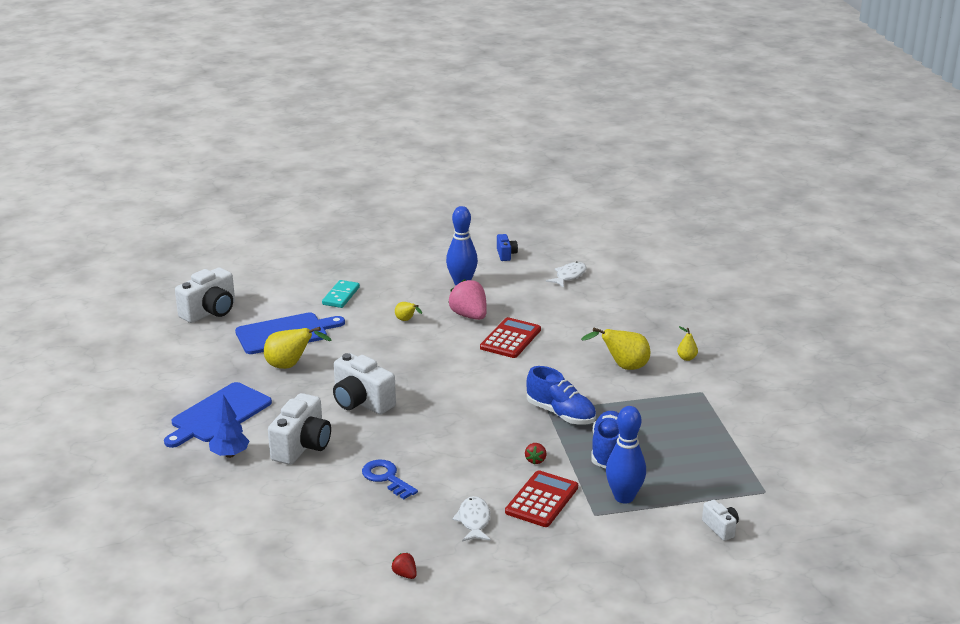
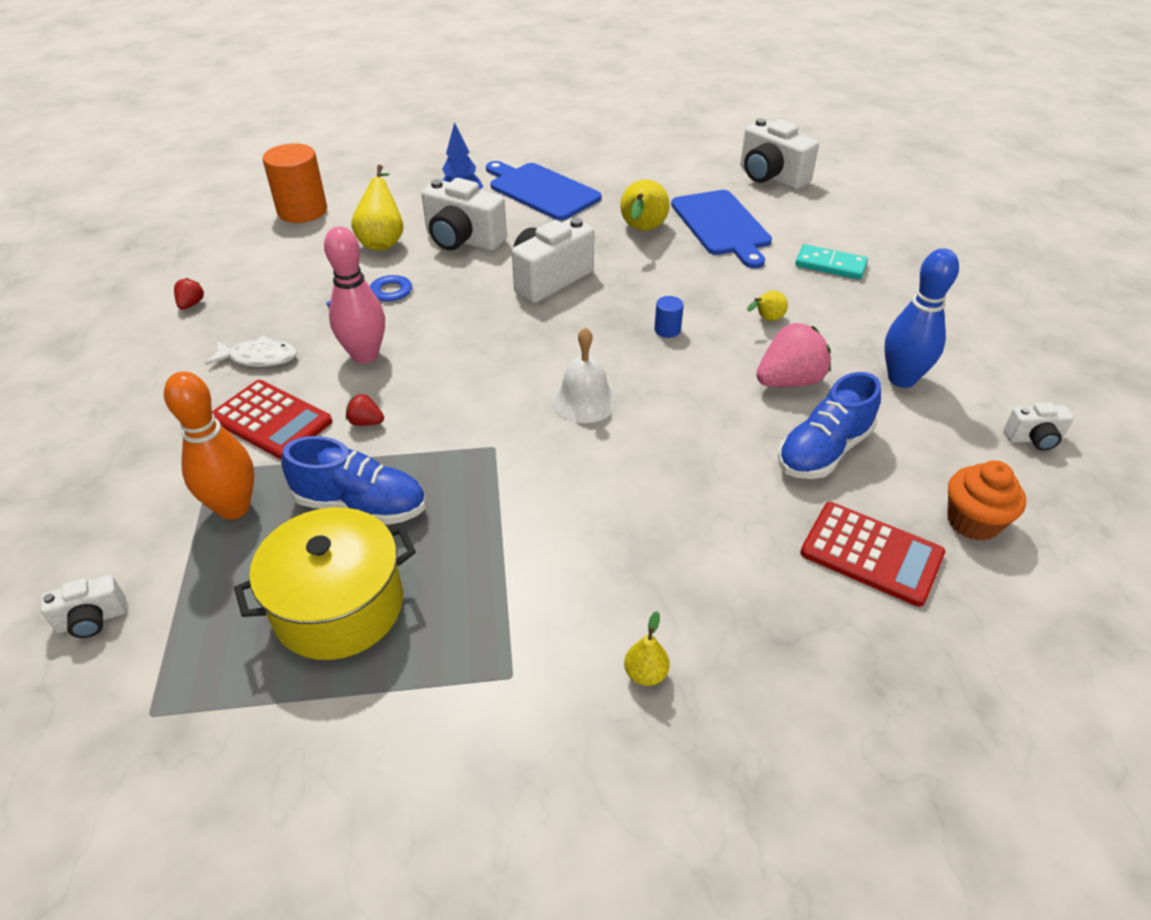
camera: 95 degrees right, 15 degrees up
(243, 544) = (302, 211): none -> orange cylinder
(405, 574) = (191, 304): red strawberry -> red strawberry turned 45 degrees counterclockwise
(421, 354) = (667, 330): none -> blue cylinder
(464, 472) = (365, 355): none -> pink bowling pin
(498, 381) = (584, 400): none -> white bell
(506, 254) = (1033, 439): blue camera -> white camera
(510, 339) = (716, 422): red calculator -> red calculator (871, 554)
(560, 414) = (480, 460): blue shoe -> blue shoe (823, 451)
(569, 276) = (972, 522): white fish -> orange cupcake
(623, 367) = (617, 561): yellow pear -> yellow pear (382, 241)
(624, 497) = (234, 508): blue bowling pin -> orange bowling pin
(681, 446) = (338, 606): none -> yellow pot

